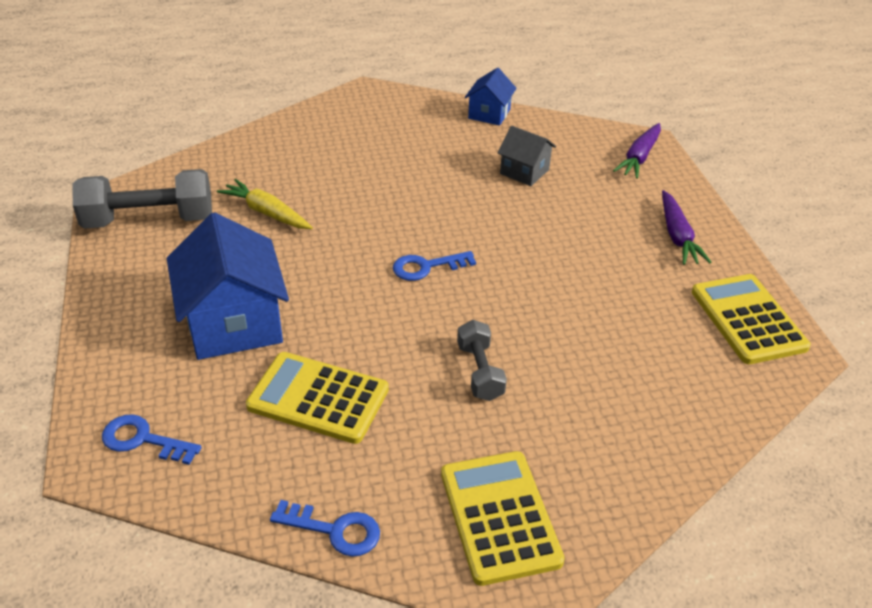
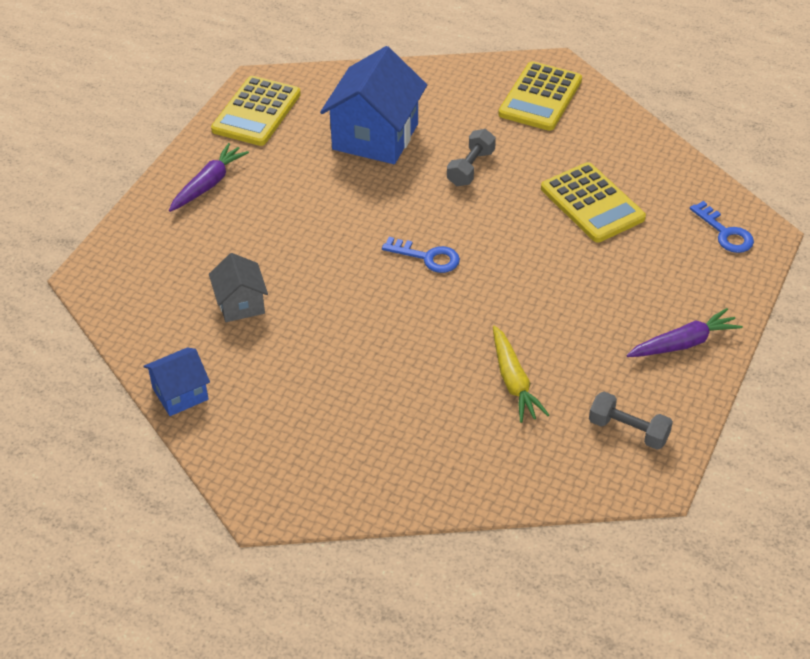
camera: 140 degrees left, 5 degrees up
(149, 220) = (628, 431): grey dumbbell -> grey dumbbell, size x0.56
(234, 323) = (614, 285): blue house -> blue house (375, 136)
(334, 530) = (637, 133): blue key -> none
(639, 157) = (123, 264): purple carrot -> purple carrot (683, 343)

